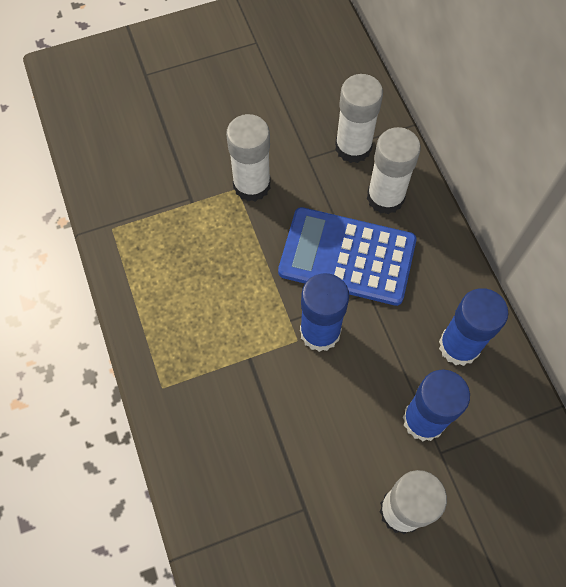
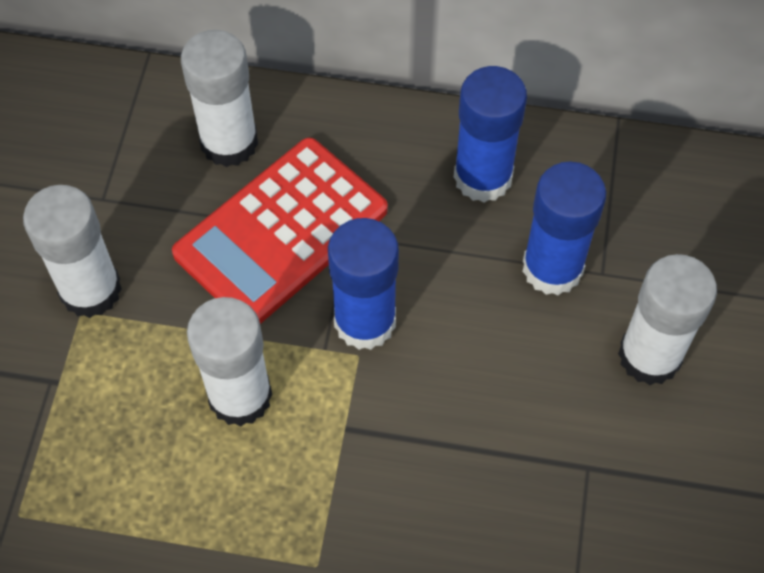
camera: 60 degrees left, 5 degrees down
(347, 257) = (281, 232): blue calculator -> red calculator
(353, 147) = (128, 138): white glue stick -> white glue stick (240, 396)

